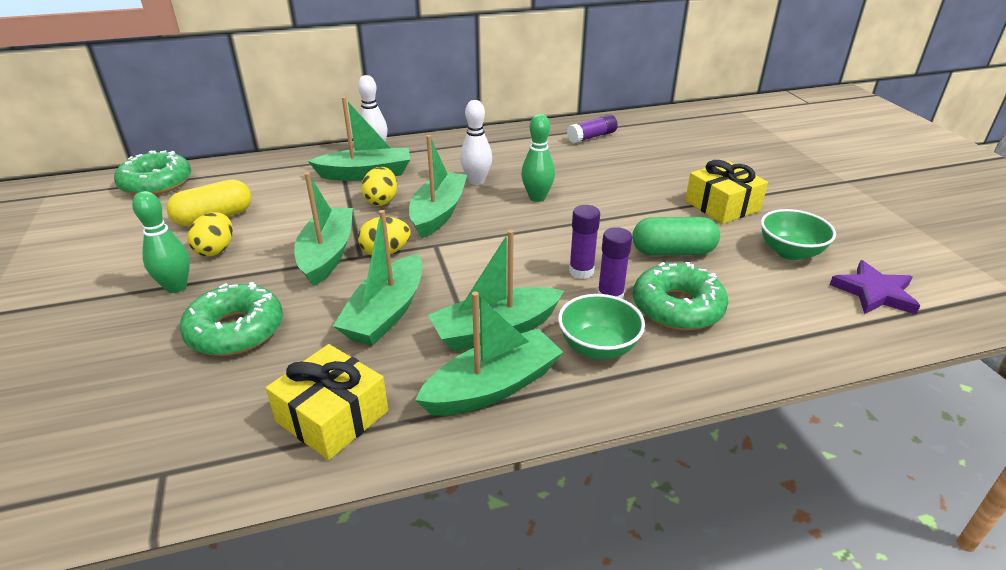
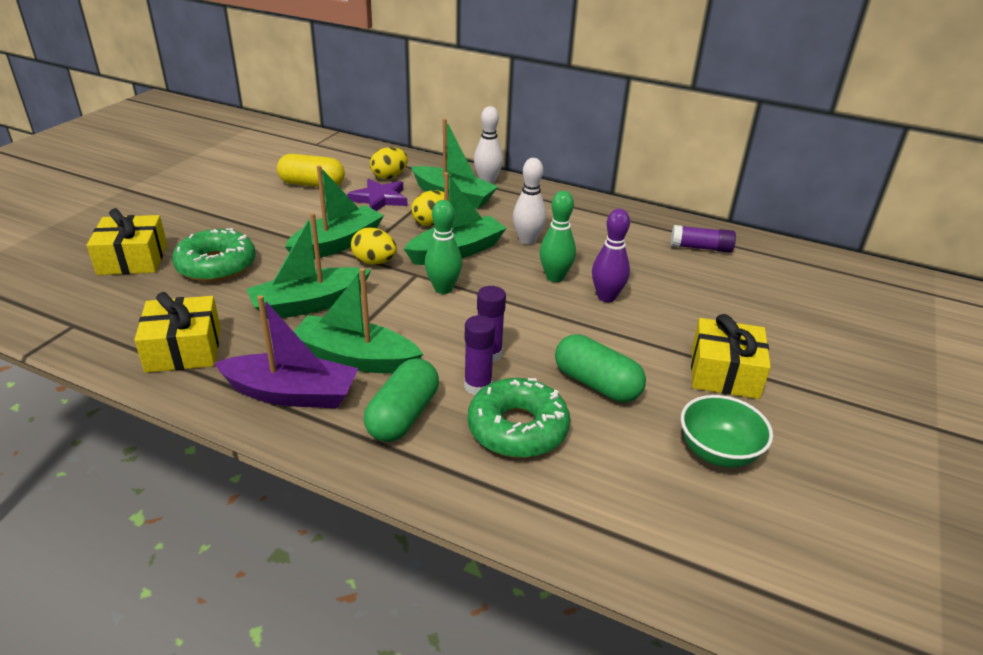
camera: 40 degrees right, 0 degrees up
(122, 375) = (133, 259): none -> yellow gift
(156, 183) = (315, 145): green donut -> none
(176, 287) = (228, 220): green bowling pin -> green bowling pin (443, 289)
(216, 250) = (281, 207): yellow egg -> yellow egg (389, 176)
(492, 387) = (291, 393): green boat -> purple boat
(589, 194) = (606, 297): none -> purple bowling pin
(598, 347) = (403, 416): green bowl -> green capsule
(874, 293) = (742, 542): purple star -> purple star (379, 199)

